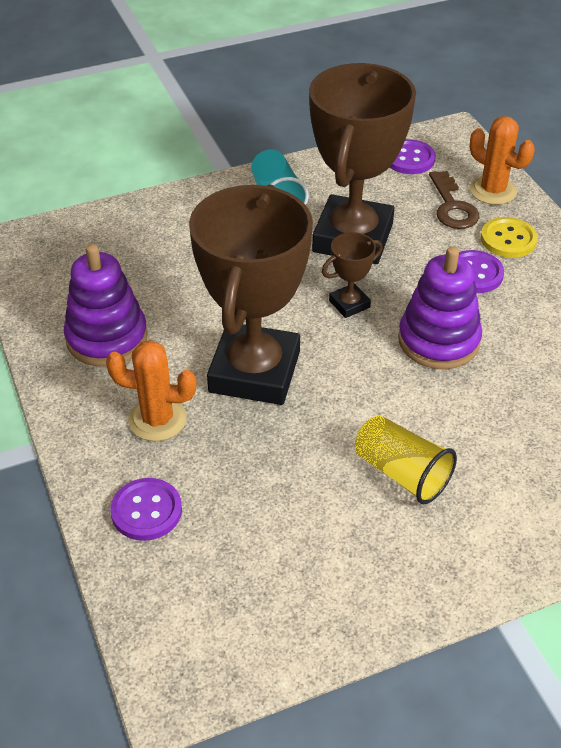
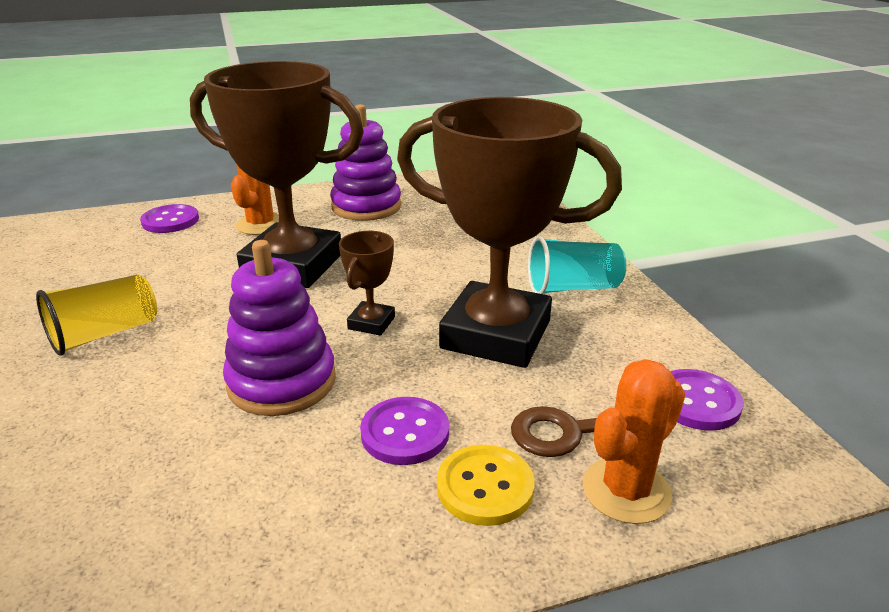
camera: 95 degrees right, 15 degrees down
(349, 304) = (371, 323): brown trophy -> brown trophy turned 45 degrees clockwise

